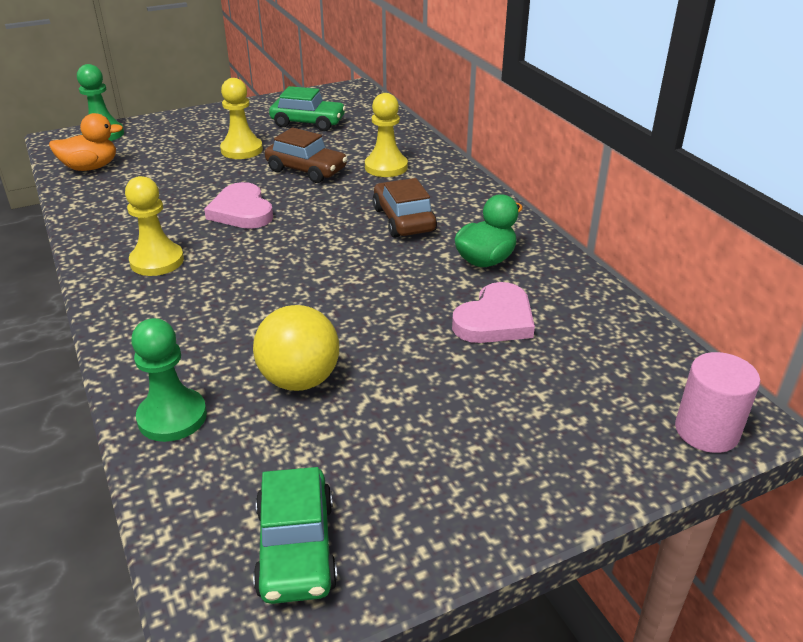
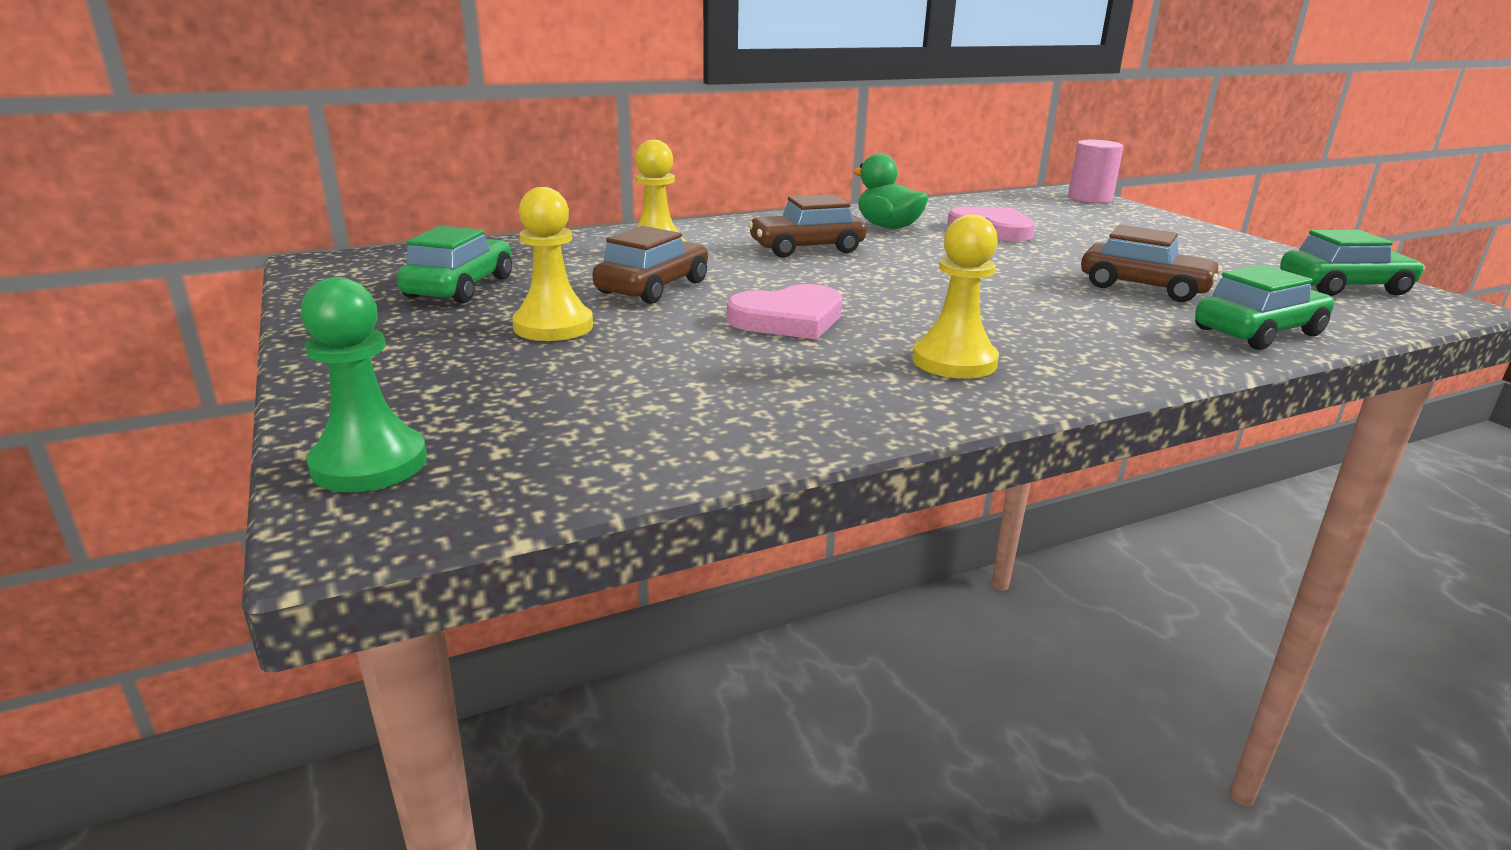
camera: 90 degrees left, 10 degrees down
(90, 167) = (579, 455): orange duck -> none
(172, 417) = (1258, 332): green pawn -> green car
(299, 380) = (1144, 287): yellow ball -> brown car

